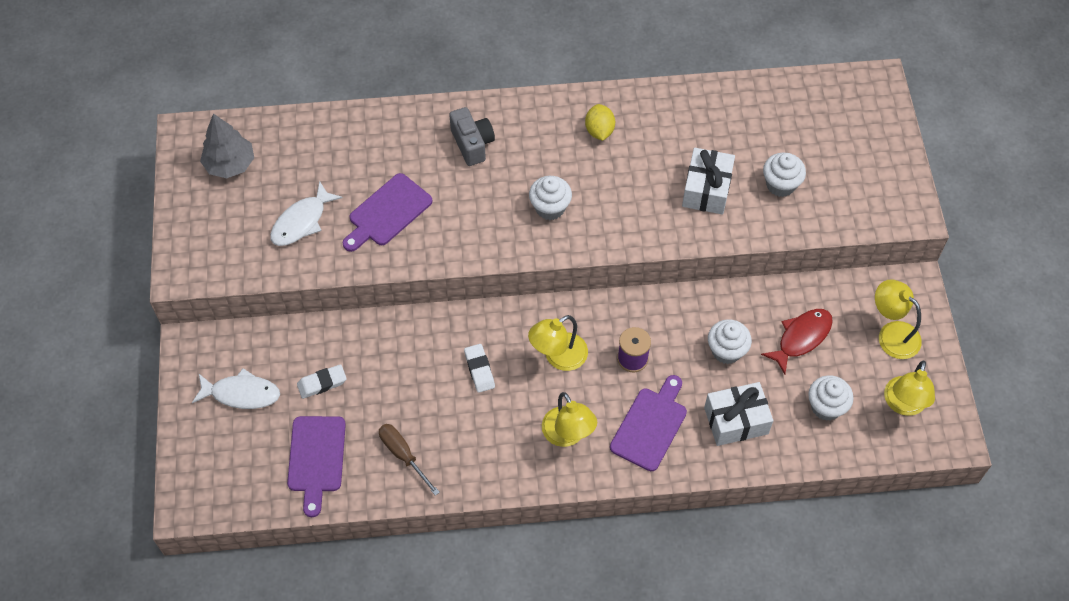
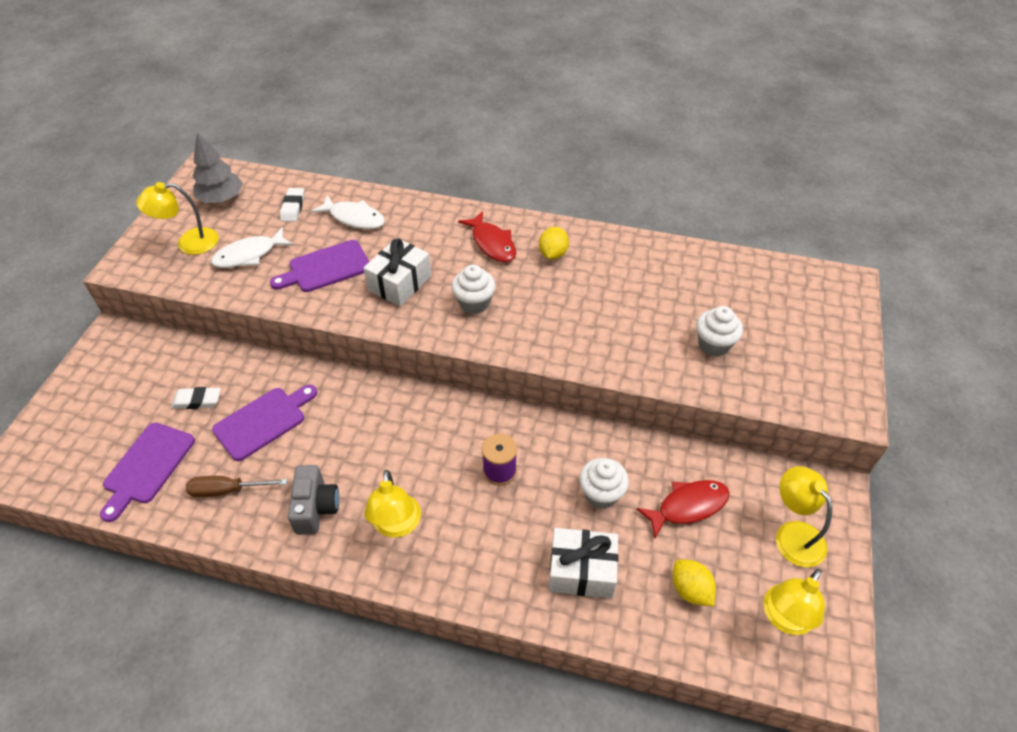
camera: 20 degrees right, 10 degrees down
(241, 394) = (124, 387): white fish -> white fish (354, 218)
(403, 455) = (227, 490): brown screwdriver -> brown screwdriver turned 75 degrees counterclockwise
(472, 144) = (432, 235): grey camera -> grey camera (316, 508)
(479, 370) = (345, 434): white eraser -> white eraser (293, 207)
(536, 136) = (492, 243): none -> red fish
(558, 357) = (426, 446): yellow lamp -> yellow lamp (189, 243)
(650, 425) = (486, 545): purple cutting board -> purple cutting board (263, 421)
(706, 189) = (635, 328): white gift -> white gift (400, 283)
(826, 407) = (690, 590): white cupcake -> yellow lemon

